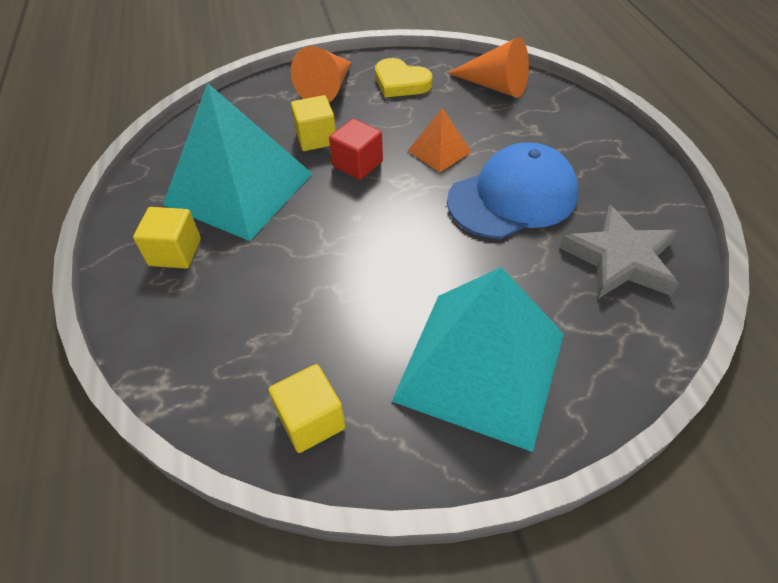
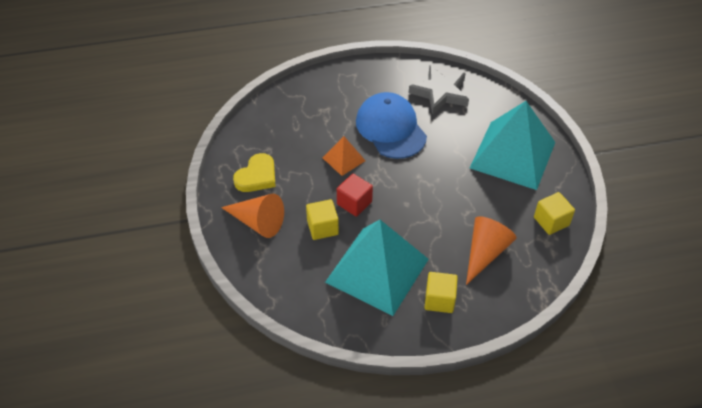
camera: 90 degrees left, 0 degrees up
(494, 86) = (271, 123): orange cone -> orange cone (485, 253)

